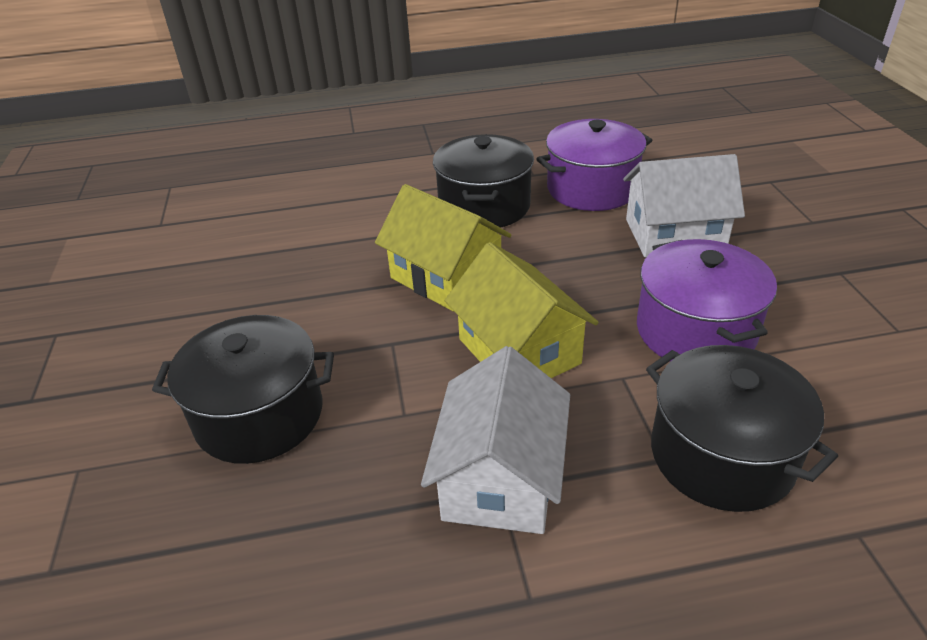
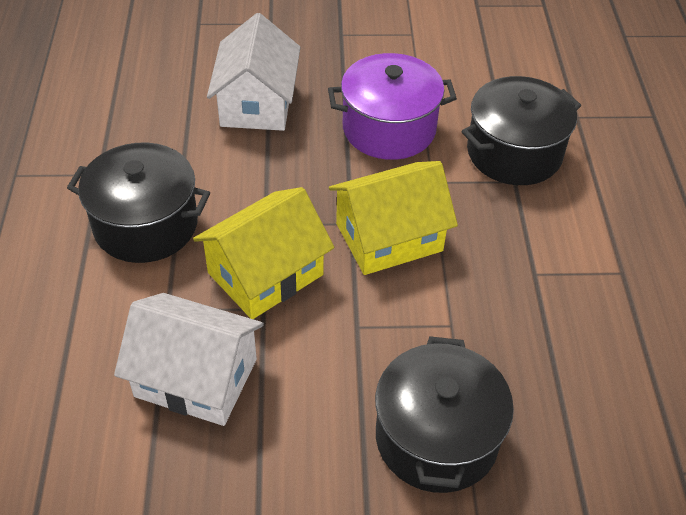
camera: 85 degrees left, 10 degrees up
(500, 478) = (524, 272): white house -> white house (196, 378)
(591, 189) = (153, 136): purple pot -> none

